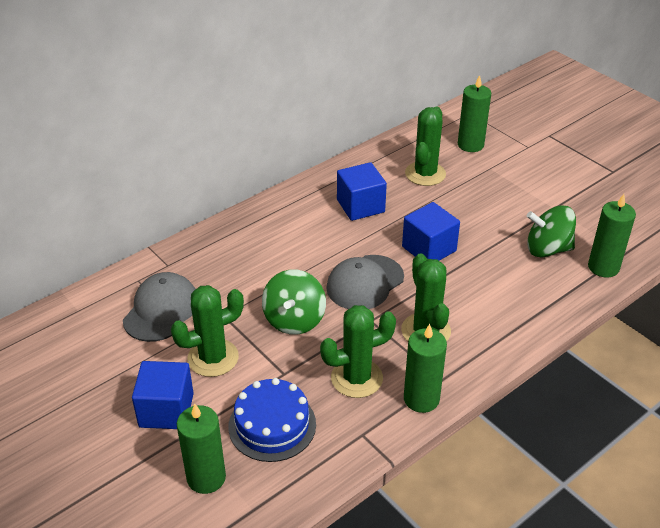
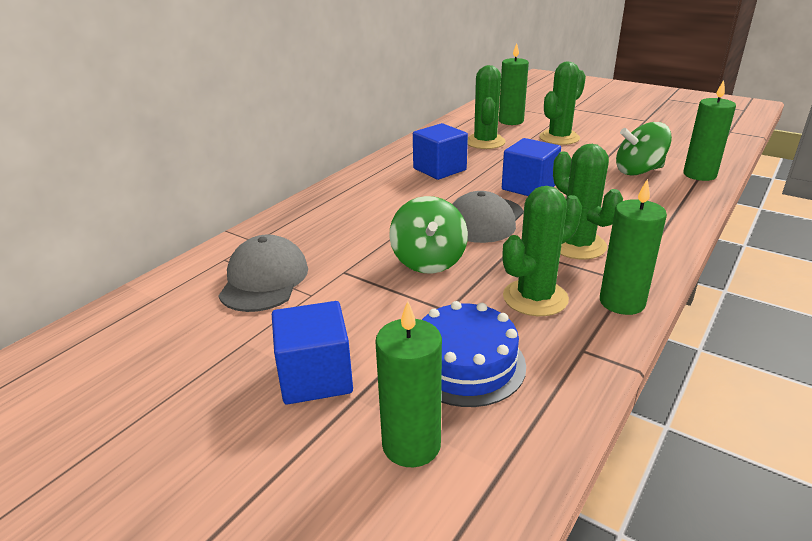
camera: 15 degrees left, 10 degrees down
(213, 358) = (351, 312): green cactus -> green cactus (559, 138)

